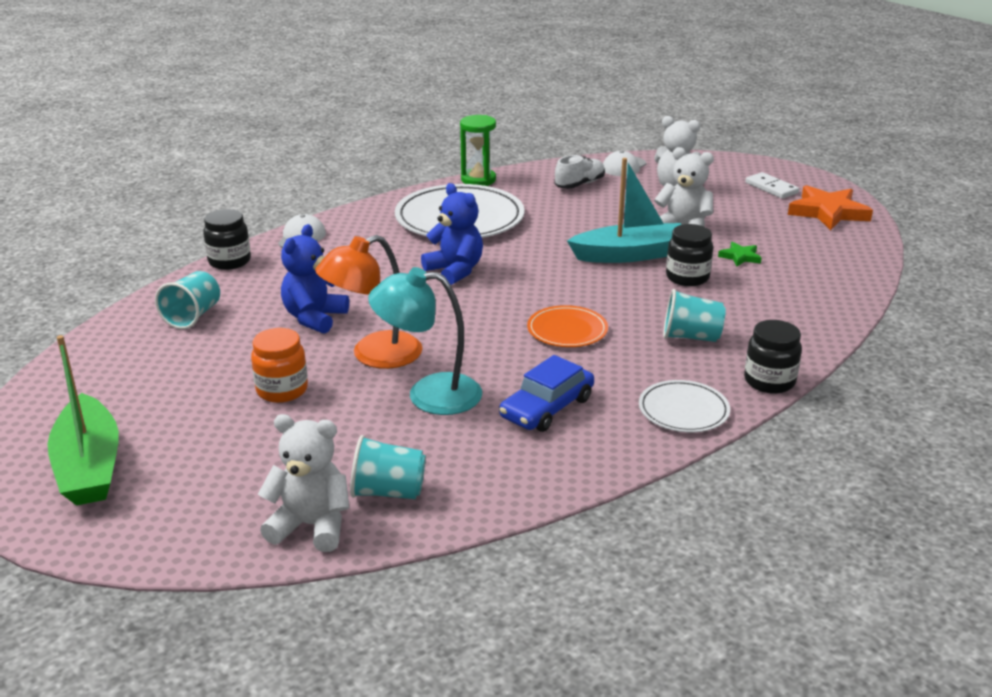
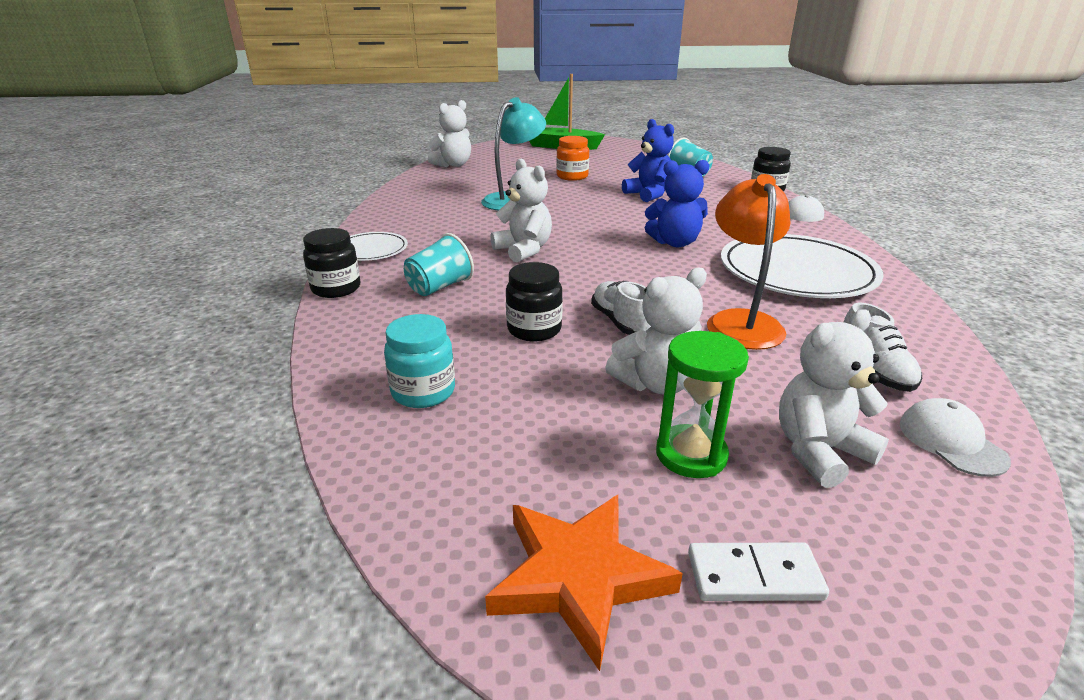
camera: 125 degrees right, 0 degrees up
(374, 355) = (578, 198): orange lamp -> orange lamp (741, 321)
(388, 492) = (448, 178): turquoise cup -> none
(478, 180) = (921, 311): green hourglass -> green hourglass (691, 455)
(547, 408) = (448, 219): blue car -> none
(567, 330) = (524, 250): orange plate -> white teddy bear
(631, 255) = (621, 322): turquoise boat -> white shoe
(740, 257) = (536, 384): green star -> none
(803, 283) = (423, 392): none -> turquoise jar

